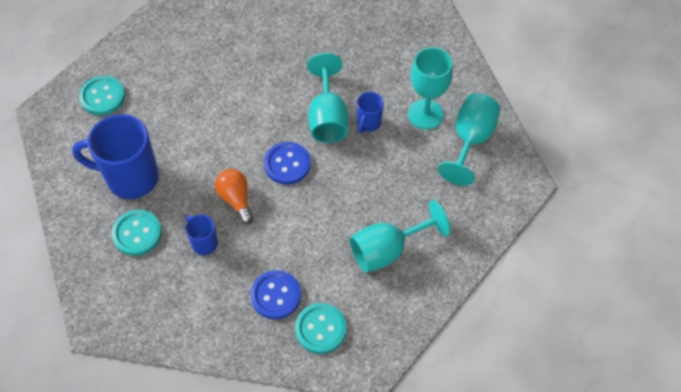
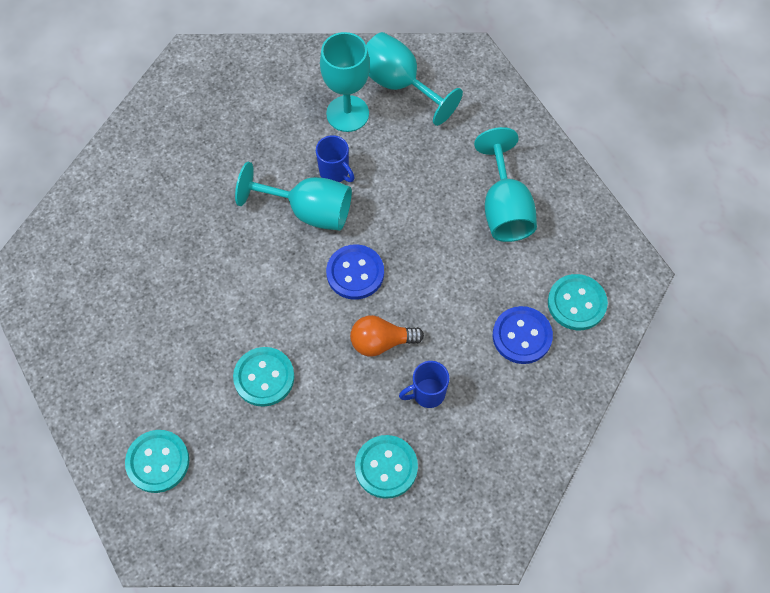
camera: 70 degrees left, 5 degrees up
(130, 178) = (301, 456): blue mug -> none
(183, 135) = (264, 377): none -> turquoise button

